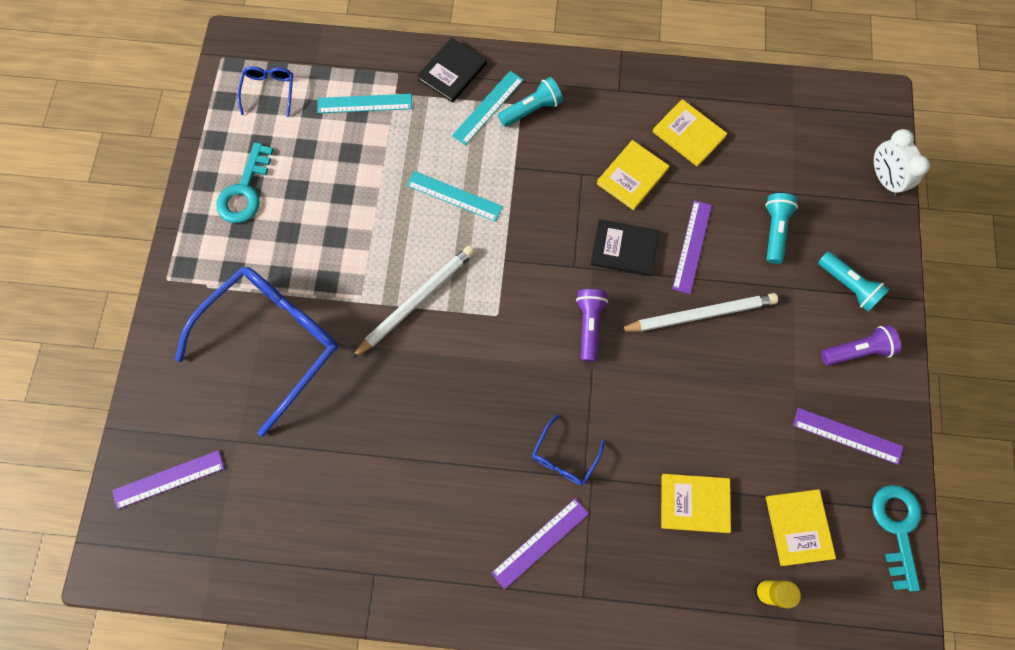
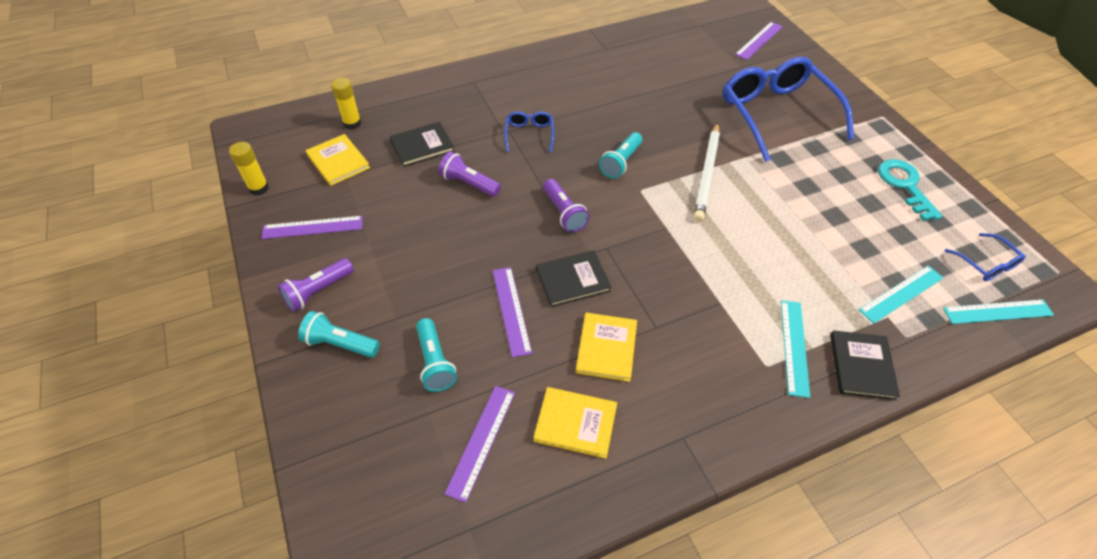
camera: 150 degrees right, 20 degrees down
(272, 342) = (776, 114): blue glasses -> blue glasses turned 150 degrees clockwise
(454, 196) = (749, 255): turquoise ruler -> turquoise ruler (997, 311)
(531, 110) = (752, 366): turquoise flashlight -> turquoise flashlight (621, 162)
(540, 542) = (517, 93): purple ruler -> purple ruler (481, 441)
(666, 415) = (469, 183): none -> purple flashlight
(694, 503) = (422, 146): yellow book -> black book
(699, 315) = (475, 258): white pencil -> none
(884, 179) = (324, 483): white clock -> none
(897, 527) = (259, 188): turquoise key -> yellow glue stick

